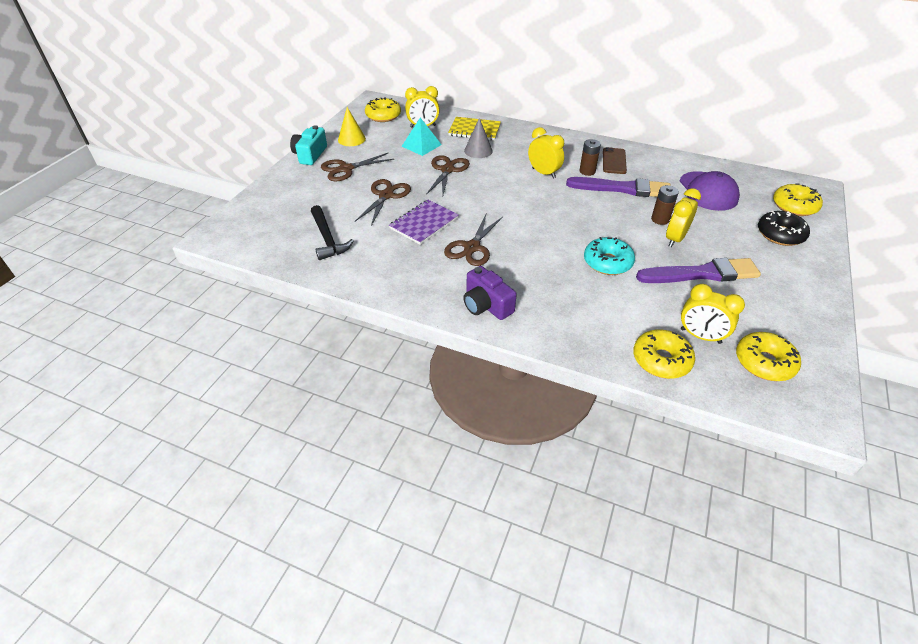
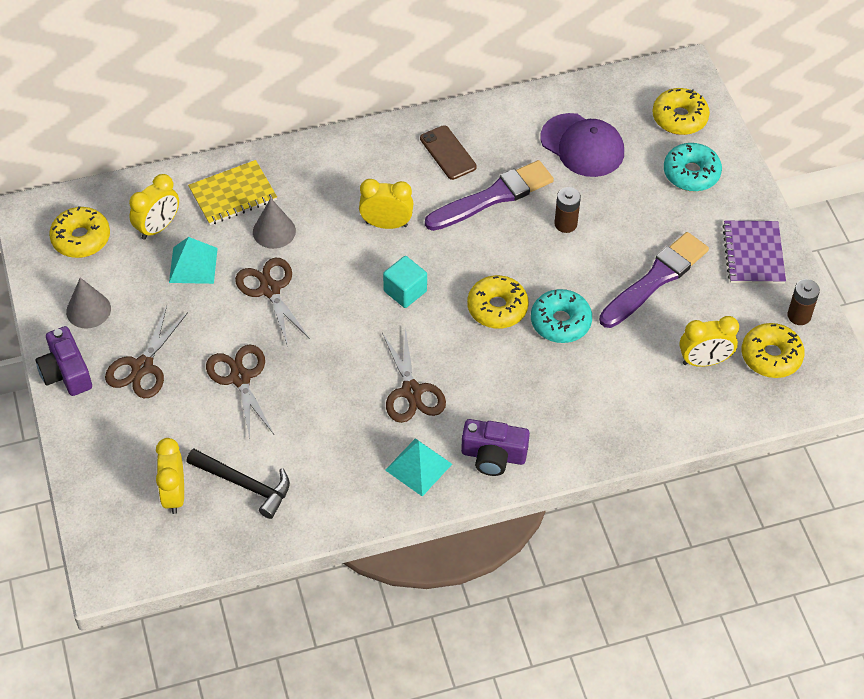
camera: 40 degrees left, 10 degrees up
(310, 155) = (66, 372): turquoise camera -> purple camera
(351, 139) = (88, 310): yellow cone -> grey cone
(424, 223) = (327, 391): purple notebook -> purple notebook (753, 254)
(432, 284) = (418, 467): none -> turquoise pyramid
(521, 203) = (405, 291): none -> turquoise cube
(587, 171) = (432, 190): brown battery -> brown battery (799, 315)
(661, 360) = (691, 411): yellow donut -> yellow donut (497, 308)
(675, 239) = (599, 245): yellow clock -> yellow clock (174, 494)
(780, 234) = (691, 173): black donut -> turquoise donut

